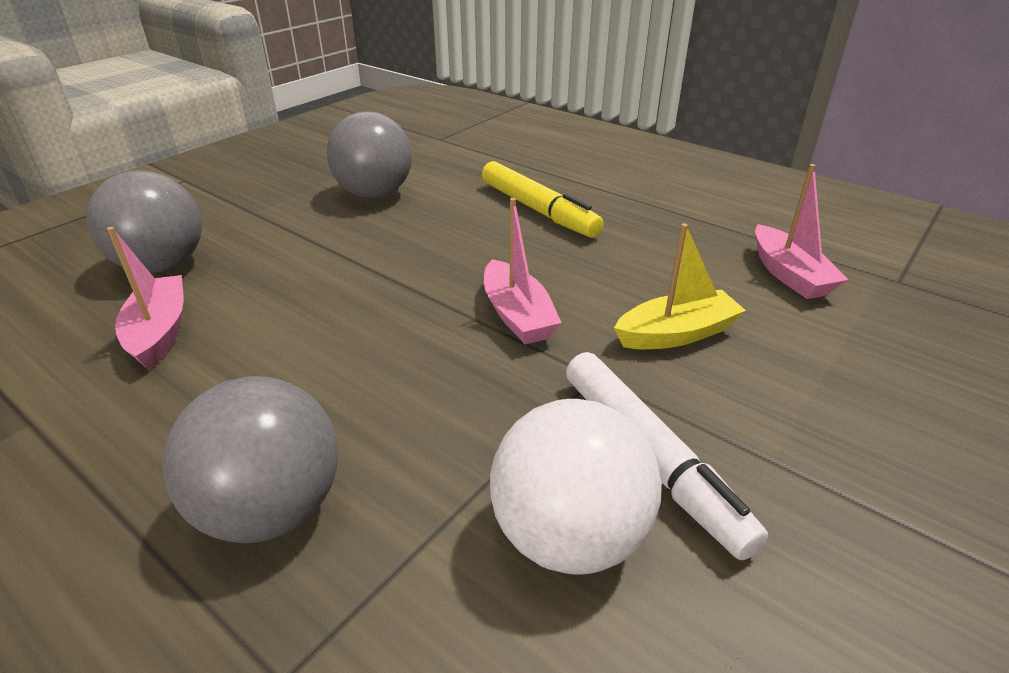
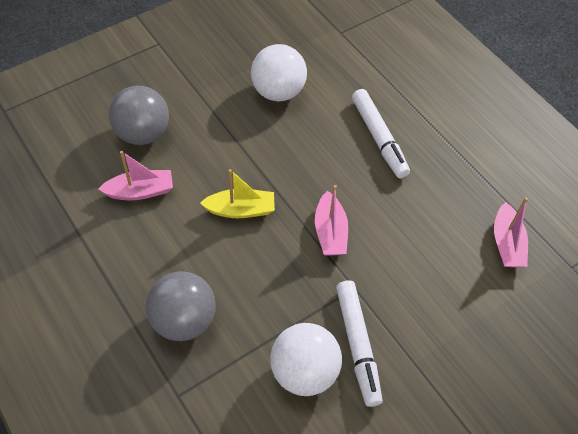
camera: 15 degrees right, 20 degrees up
(159, 331) = (140, 191): pink boat -> pink boat turned 75 degrees clockwise
(374, 194) = (278, 92): grey ball -> white ball
(538, 210) = (379, 138): yellow marker -> white marker
(676, 334) = (412, 271): yellow boat -> yellow boat (241, 210)

